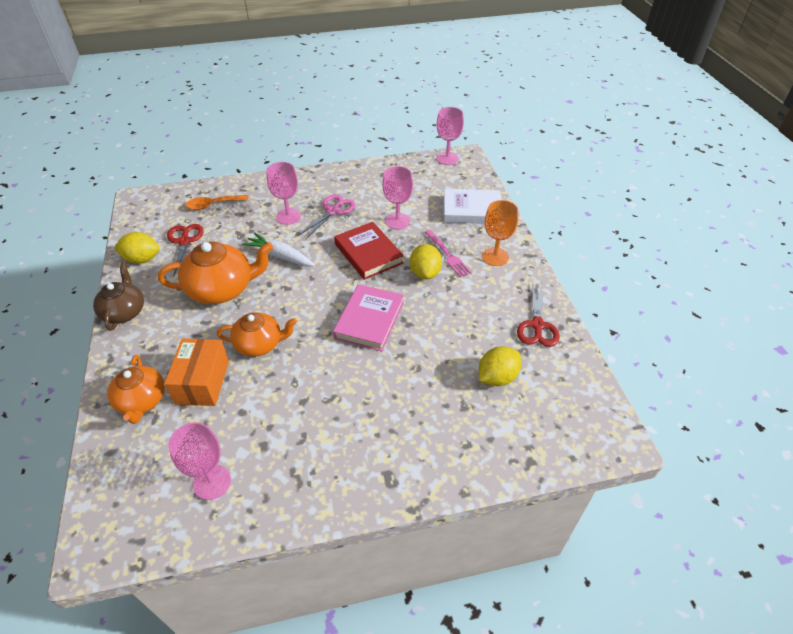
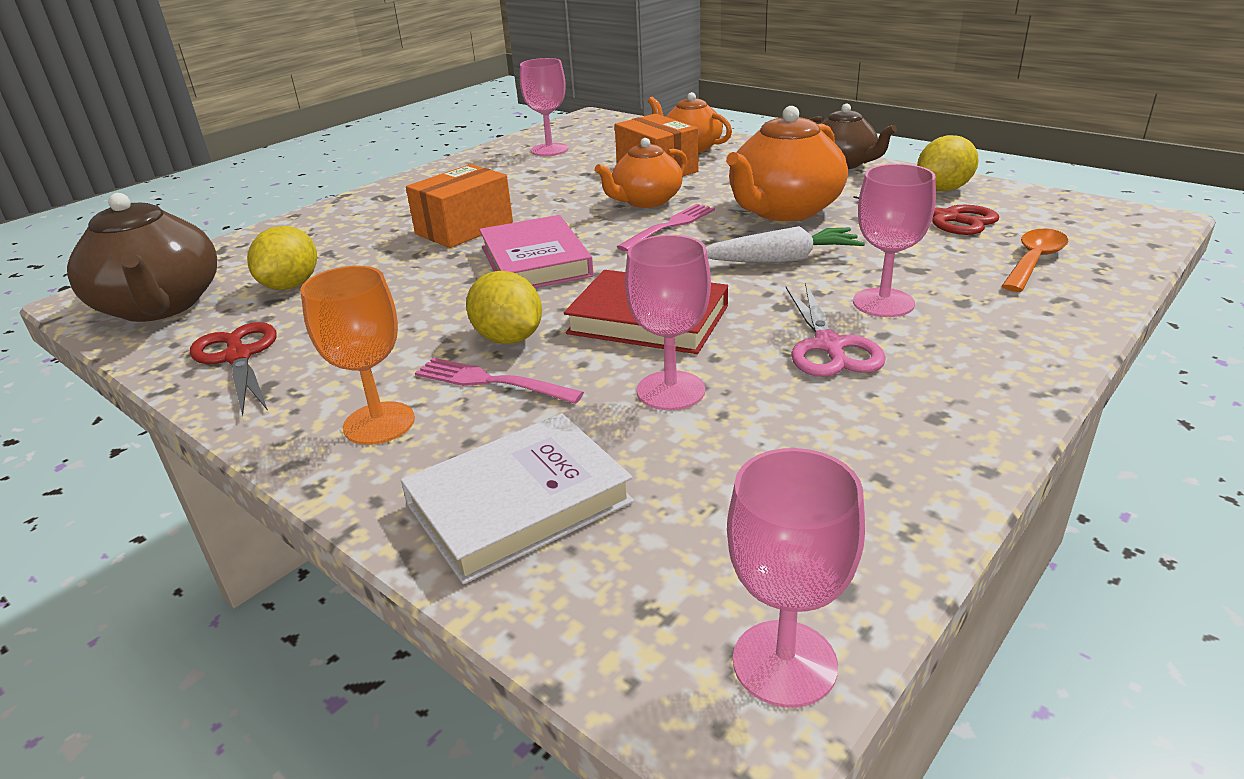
camera: 145 degrees right, 15 degrees down
(282, 310) = (669, 226): none -> pink fork
(374, 382) = (464, 228): none -> orange box
(573, 401) = (160, 306): none -> brown teapot

